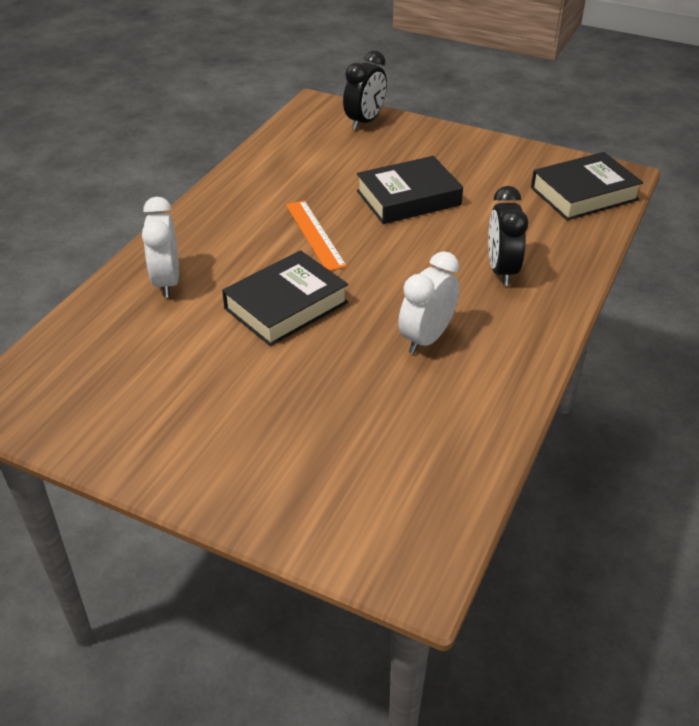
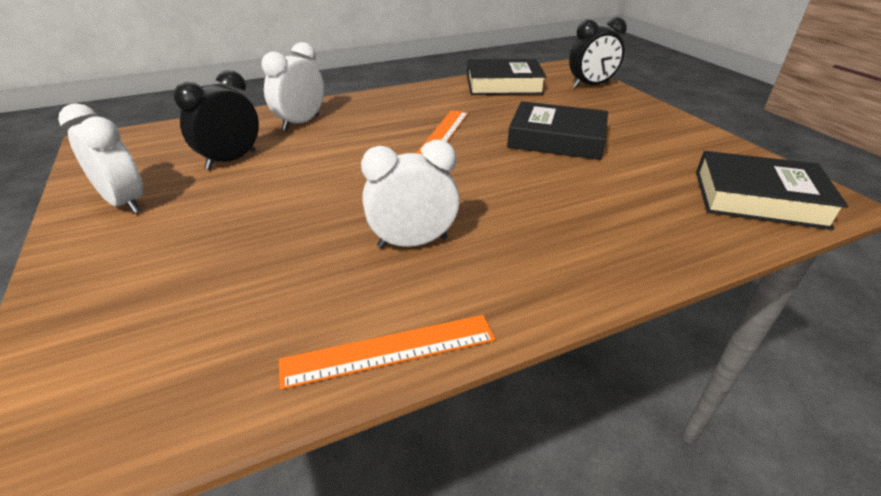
camera: 40 degrees right, 5 degrees down
(154, 434) = (125, 203): none -> white clock
(286, 305) = (346, 167): black book -> black book (503, 85)
(501, 270) = (570, 223): black clock -> black clock (231, 160)
(505, 407) = (389, 350): none -> orange ruler

